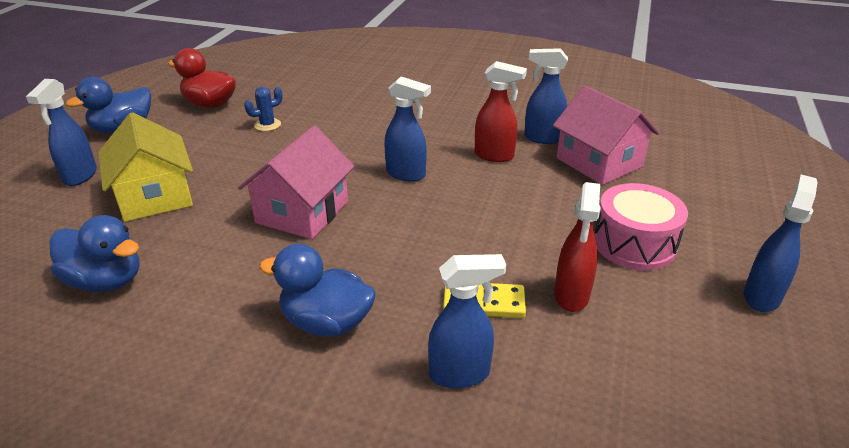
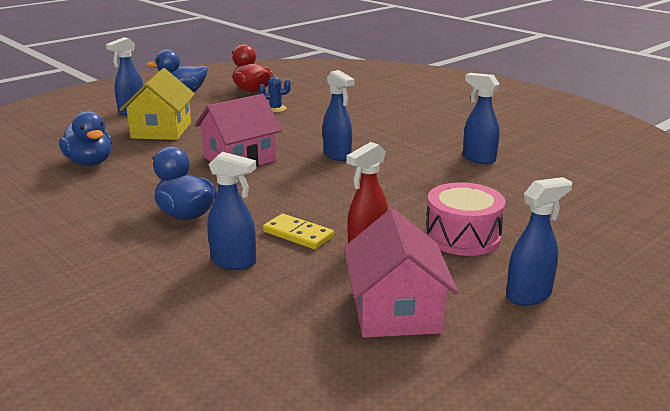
camera: 30 degrees right, 10 degrees down
(494, 156) = (421, 160): red spray bottle -> none
(599, 162) = (507, 184): pink house -> pink house (396, 311)

